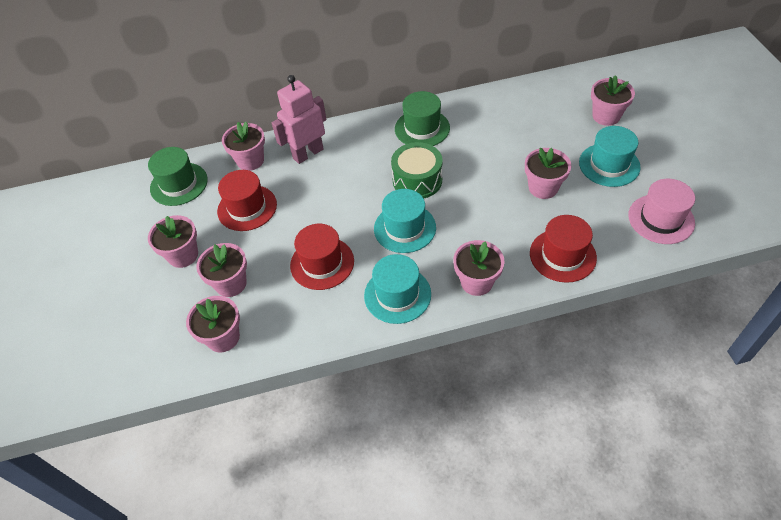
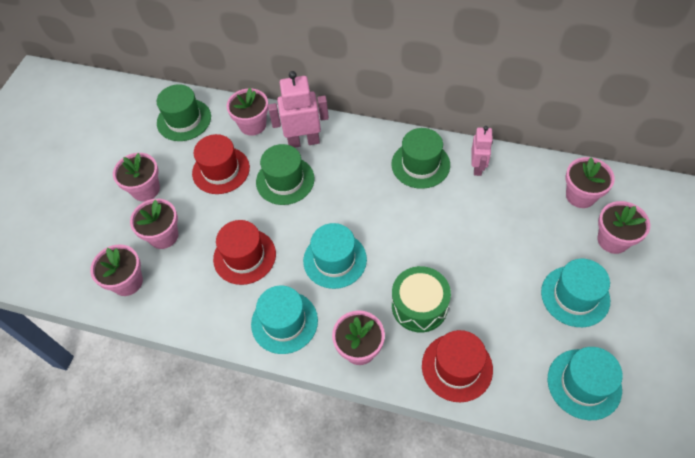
camera: 30 degrees right, 5 degrees up
(314, 189) = (285, 180): none -> green hat
(417, 180) = (379, 217): green drum -> green drum (419, 306)
(469, 111) = (477, 167): none -> pink robot
(543, 188) = (490, 286): pink flower pot -> pink flower pot (580, 195)
(661, 219) = (584, 384): pink hat -> turquoise hat

